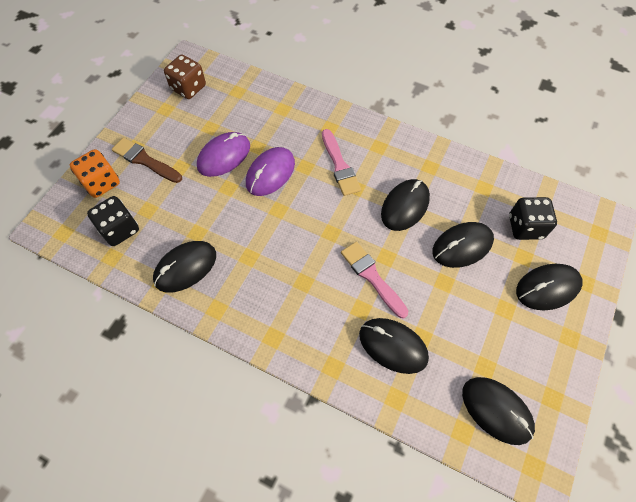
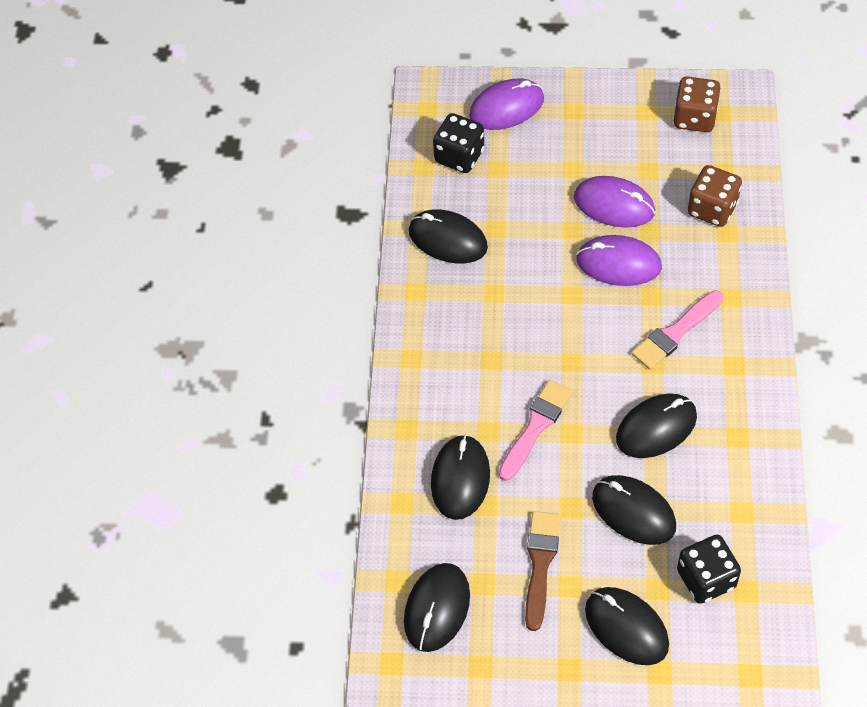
camera: 70 degrees right, 5 degrees down
(101, 183) = (506, 107): orange dice -> purple mouse
(145, 160) = (560, 131): brown brush -> brown brush (540, 564)
(261, 108) = (712, 209): none -> brown dice
(405, 206) = (656, 428): black mouse -> black mouse turned 45 degrees counterclockwise

